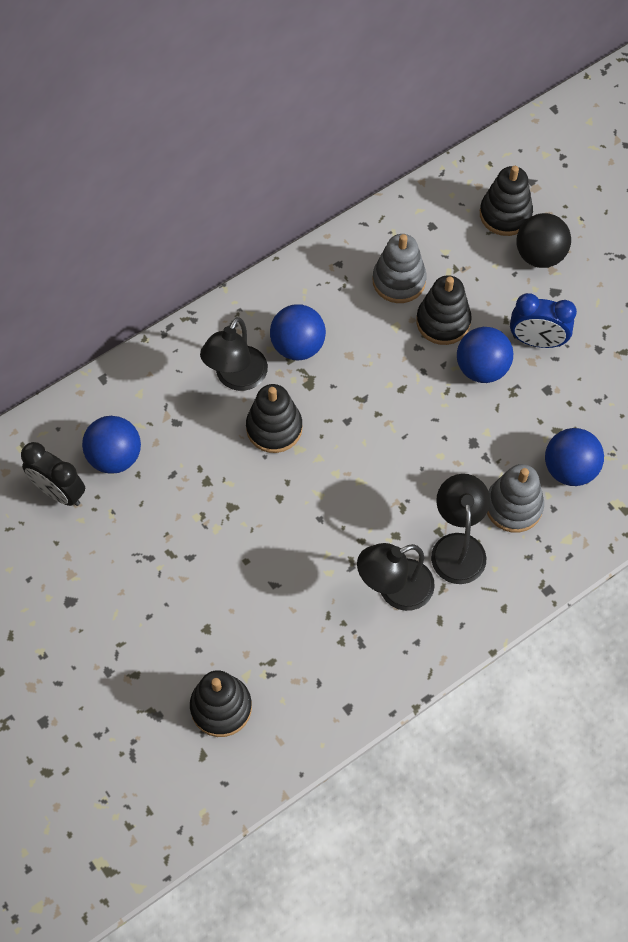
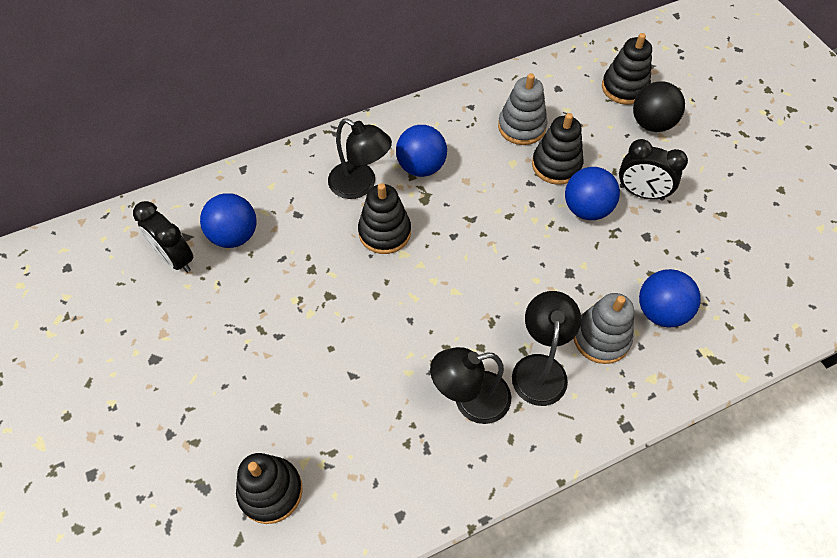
camera: 10 degrees right, 5 degrees down
(236, 378) = (360, 185): black lamp -> black lamp turned 90 degrees counterclockwise
(537, 341) = (641, 193): blue clock -> black clock

